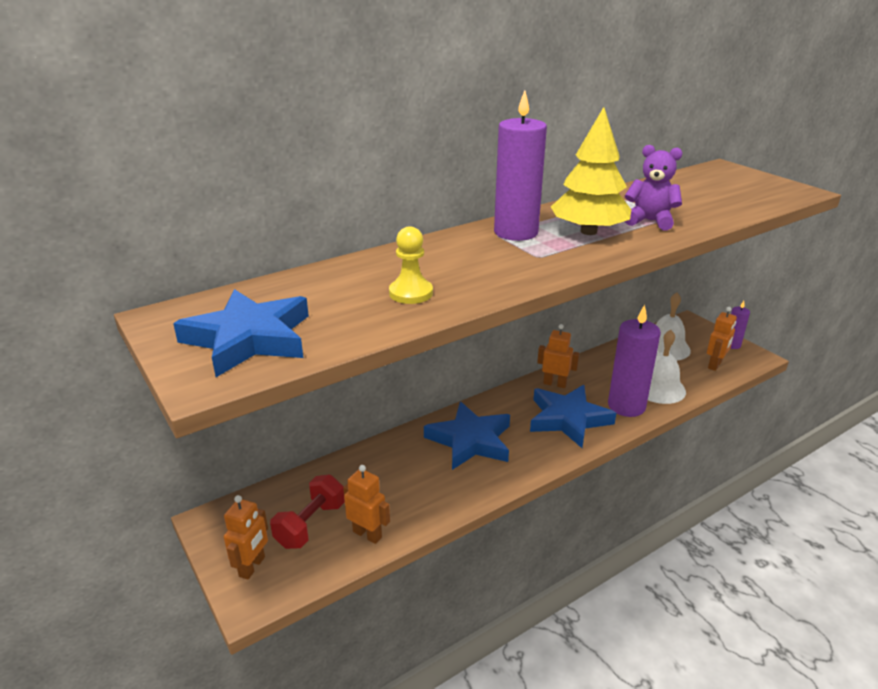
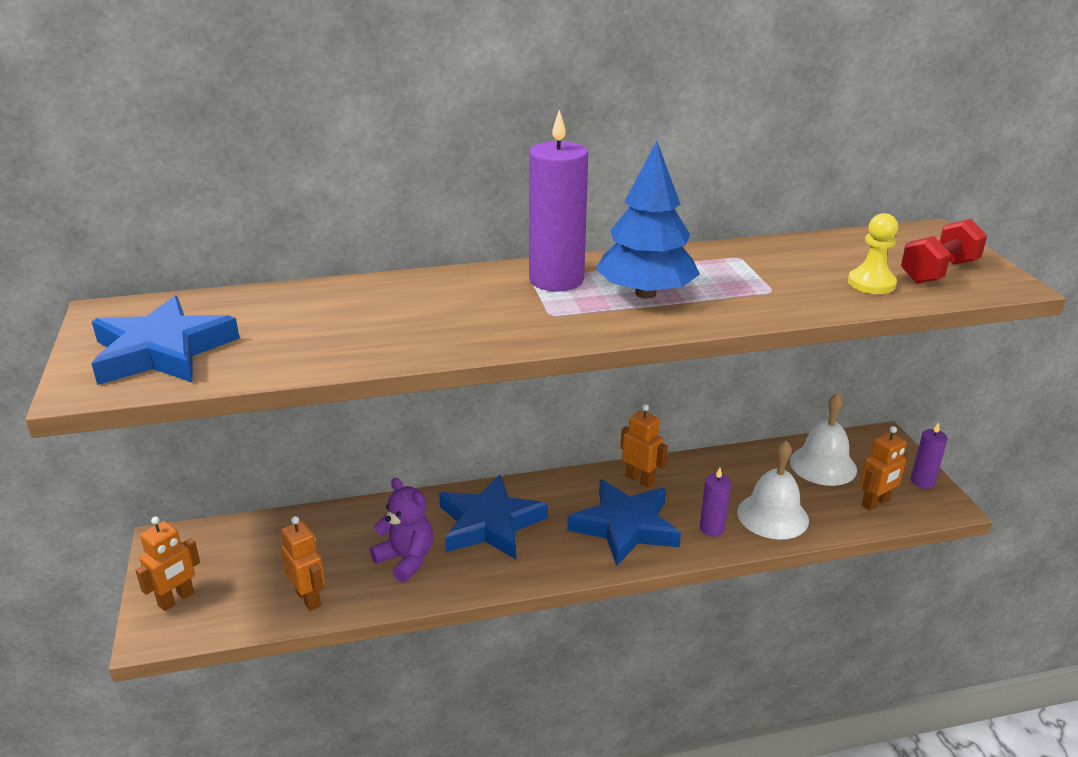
camera: 20 degrees right, 0 degrees up
(310, 525) = (259, 572): red dumbbell -> red dumbbell (938, 272)
(411, 293) = (365, 332): yellow pawn -> yellow pawn (871, 283)
(588, 231) = (645, 293): yellow tree -> blue tree
(626, 406) = (711, 528): purple candle -> purple candle, size x0.50
(649, 221) = (739, 292): purple teddy bear -> purple teddy bear (406, 559)

